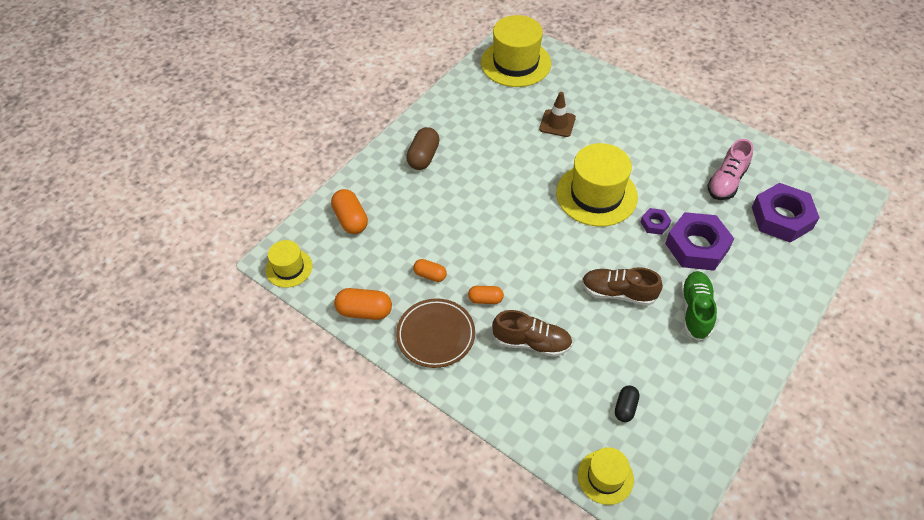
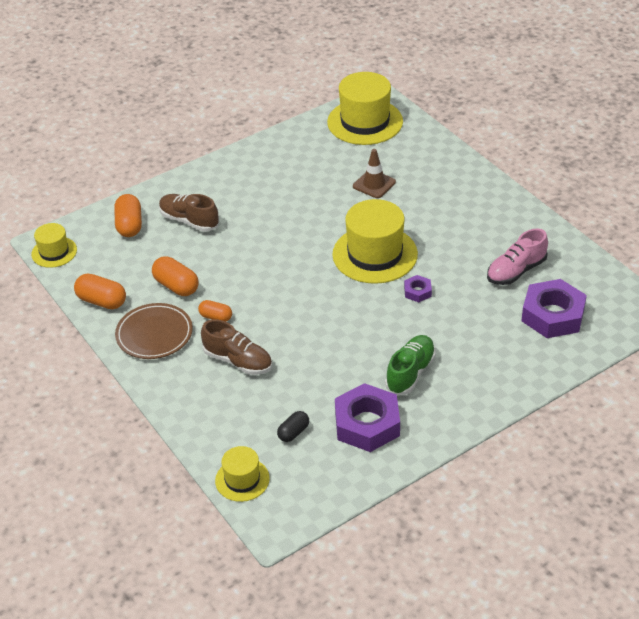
camera: 20 degrees right, 10 degrees down
(423, 157) = (226, 187): brown capsule -> none
(430, 275) = (176, 286): orange capsule -> orange capsule, size x1.60
(618, 293) = (344, 341): brown shoe -> brown shoe (189, 221)
(697, 246) = (447, 320): purple nut -> purple nut (367, 424)

